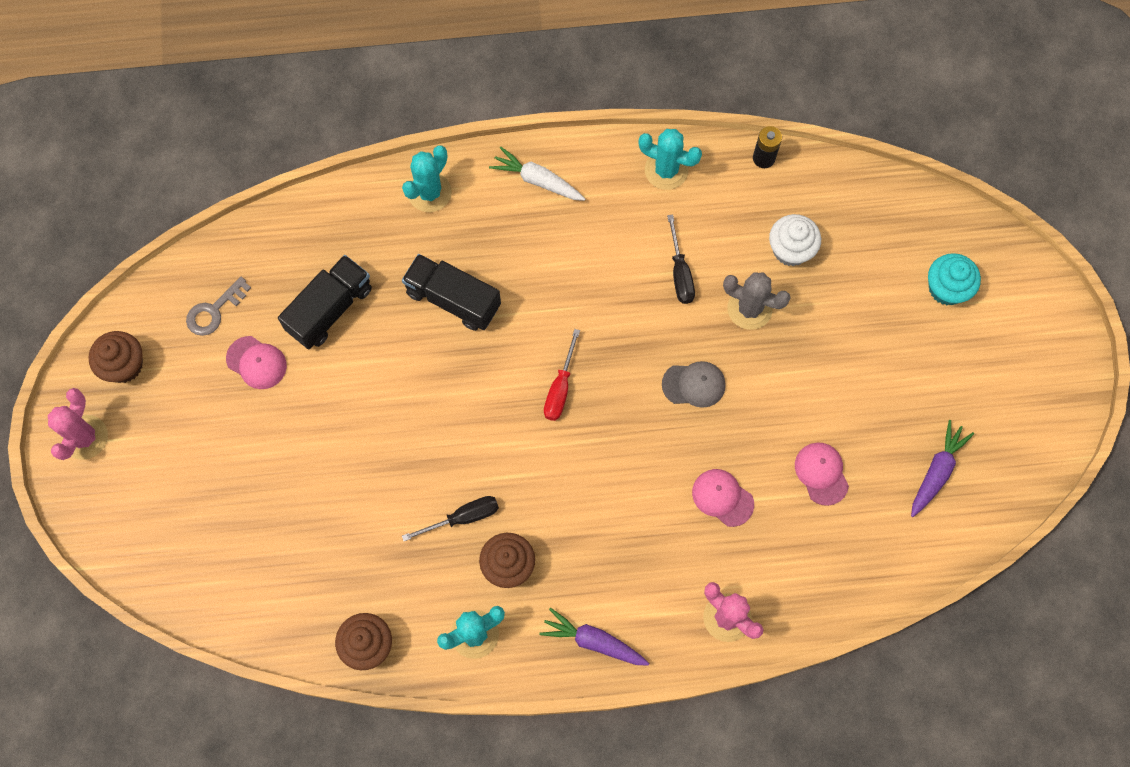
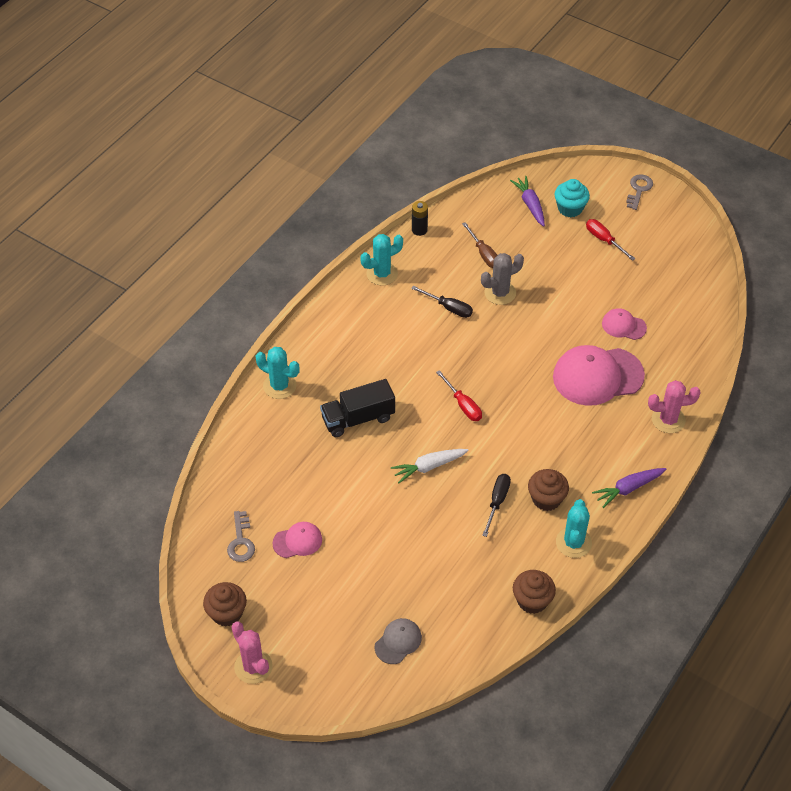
camera: 50 degrees left, 20 degrees down
(330, 309) = (302, 482): black truck -> none
(429, 192) = (279, 386): turquoise cactus -> turquoise cactus turned 45 degrees counterclockwise
(537, 180) = (326, 332): white carrot -> white carrot (428, 467)
(694, 384) = (520, 345): grey cap -> grey cap (398, 642)
(722, 497) = (597, 376): pink cap -> pink cap, size x1.99
(790, 249) = (484, 254): white cupcake -> brown screwdriver
(932, 360) = (604, 240): none -> red screwdriver
(936, 471) = (667, 279): purple carrot -> purple carrot (530, 205)
(1049, 341) = (639, 190): none -> grey key

